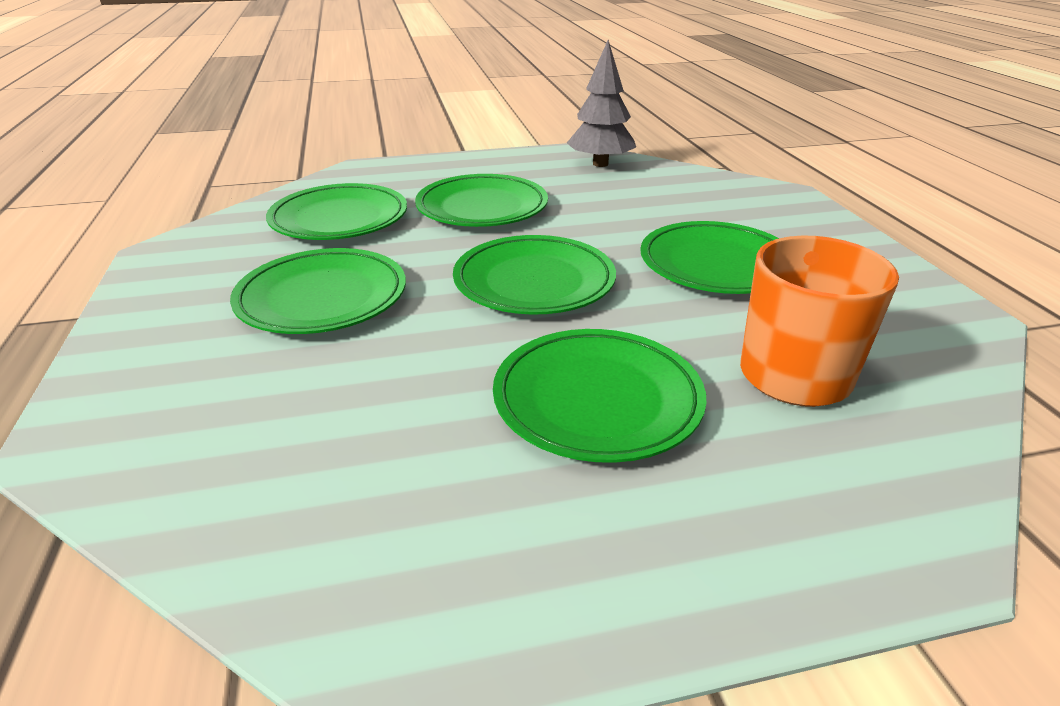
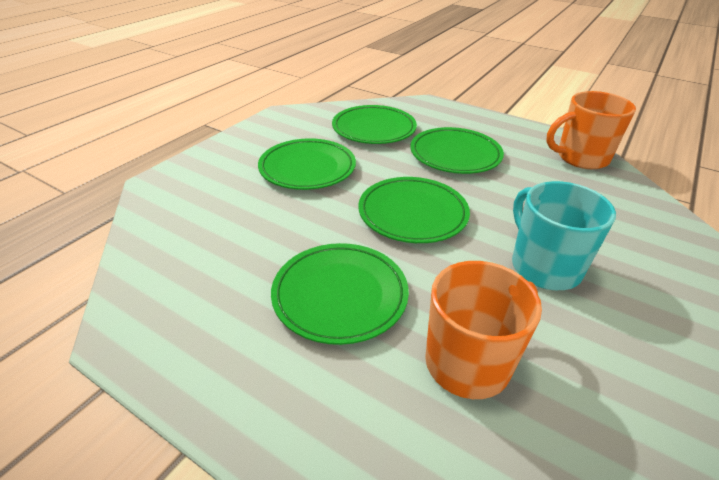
camera: 45 degrees right, 5 degrees up
(600, 164) = (581, 158): grey tree -> orange mug
(717, 264) = (544, 266): green plate -> turquoise mug

